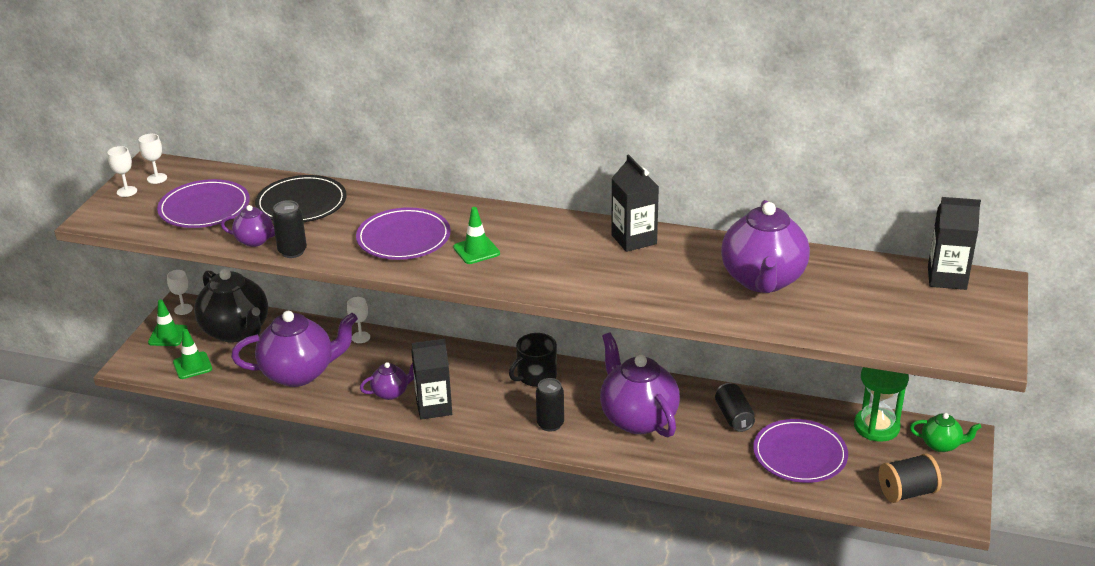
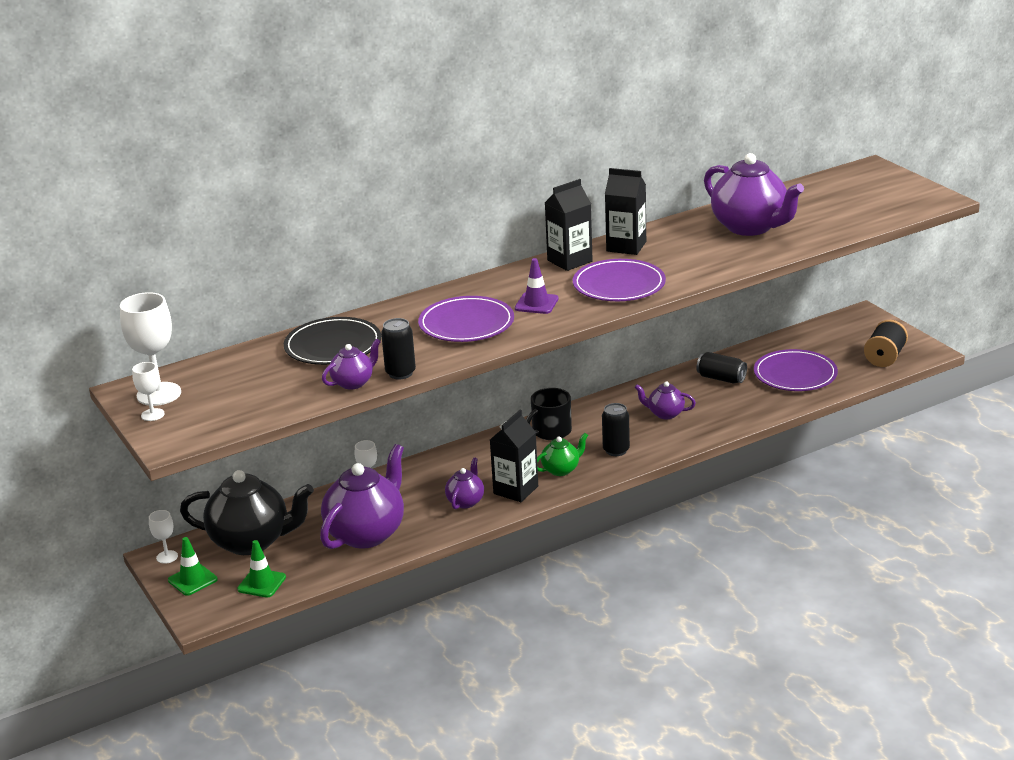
camera: 45 degrees left, 5 degrees down
(157, 178) = (159, 394): white goblet -> white goblet, size x1.94
(204, 208) = (255, 388): purple plate -> purple plate (619, 285)
(476, 250) = (536, 304): green traffic cone -> purple traffic cone
(536, 376) = (551, 431): black mug -> black mug turned 45 degrees clockwise
(637, 418) = (665, 414): purple teapot -> purple teapot, size x0.49
(876, 427) = (809, 336): green hourglass -> none
(941, 445) = (859, 324): green teapot -> green teapot (561, 469)
(947, 278) = (843, 177): black carton -> black carton (569, 261)

